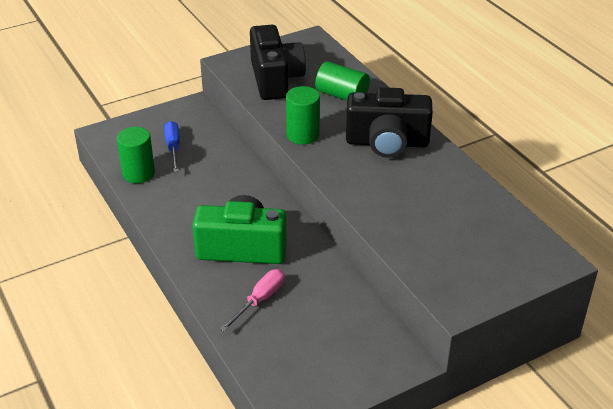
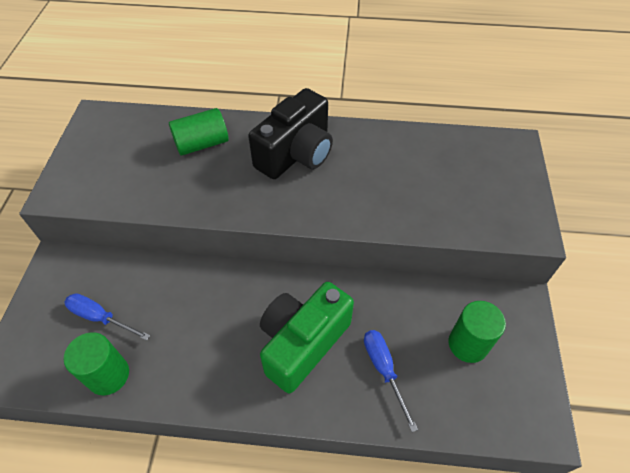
camera: 55 degrees left, 15 degrees up
(260, 300) = (384, 370): pink screwdriver -> blue screwdriver
(275, 79) = (125, 174): black camera -> none
(303, 135) = (229, 203): green cylinder -> green cylinder (468, 344)

